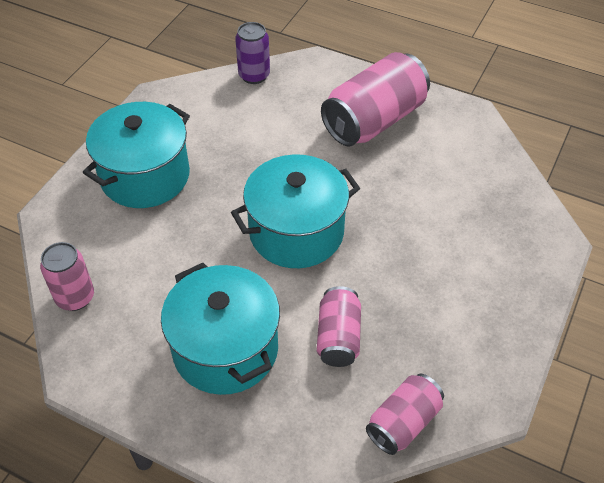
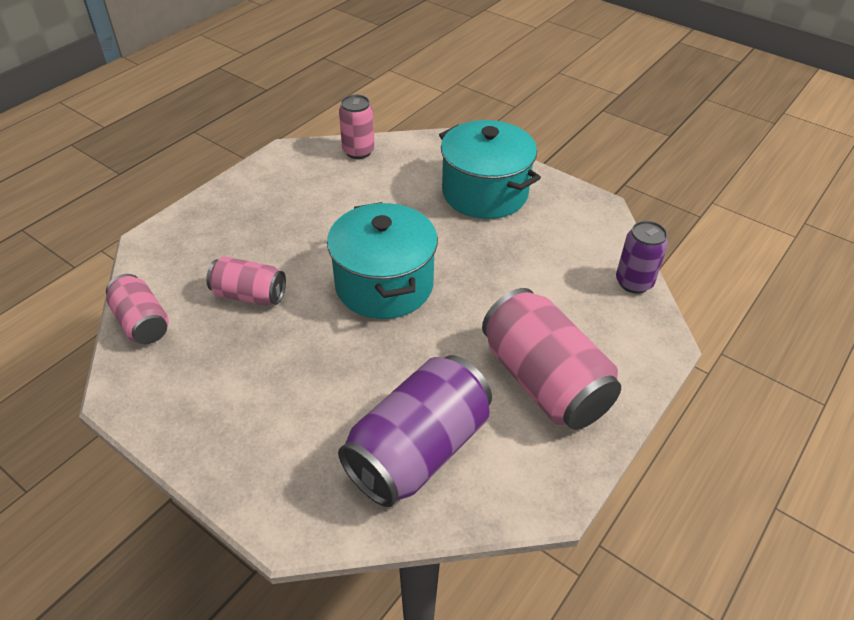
camera: 100 degrees right, 5 degrees down
(225, 349) = (272, 224): turquoise pot -> none
(463, 181) = (418, 450): none -> purple can

